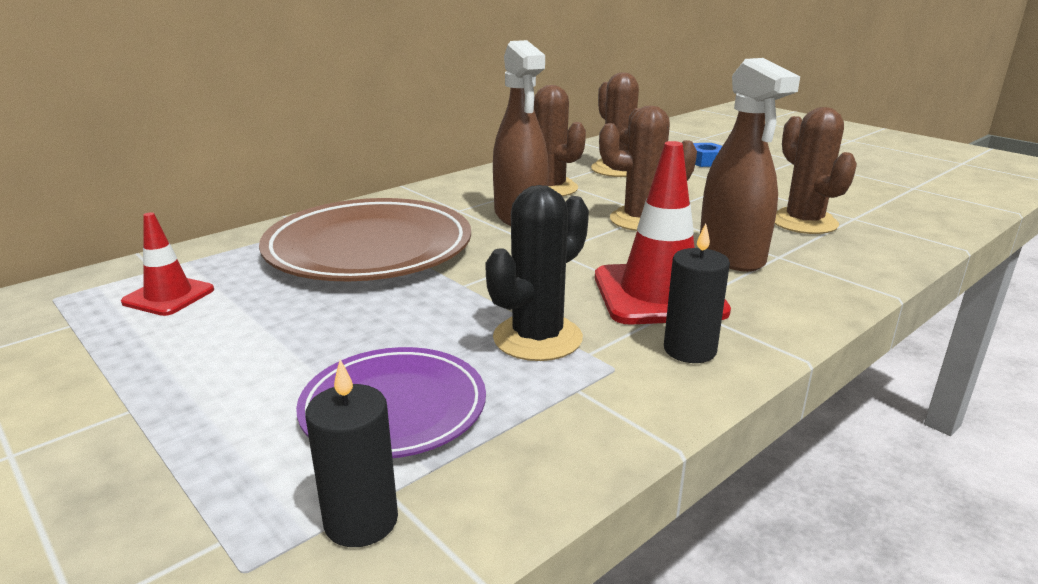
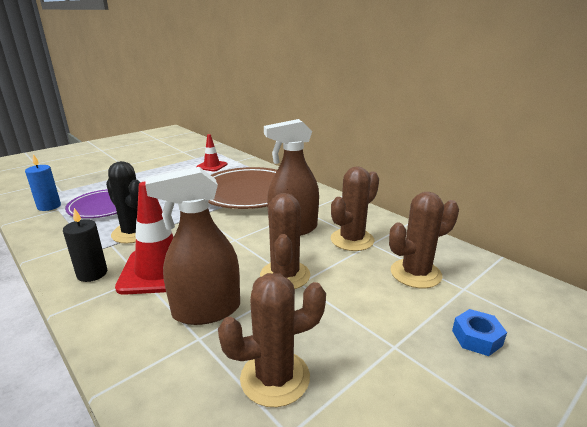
camera: 90 degrees right, 0 degrees up
(361, 521) = (49, 206): black candle -> blue candle

